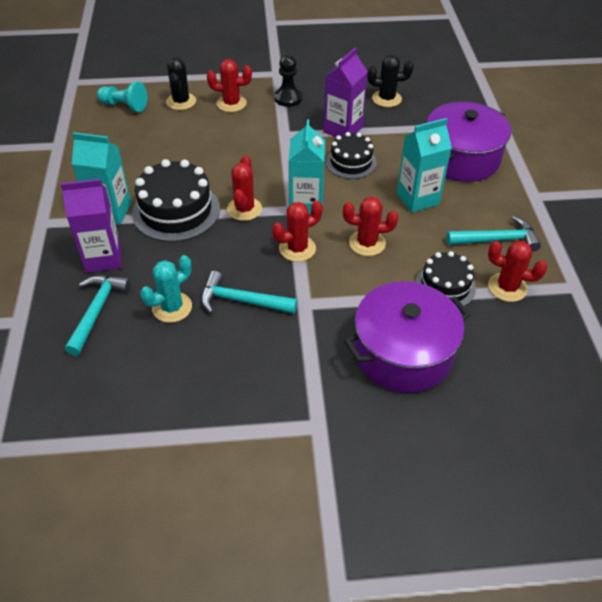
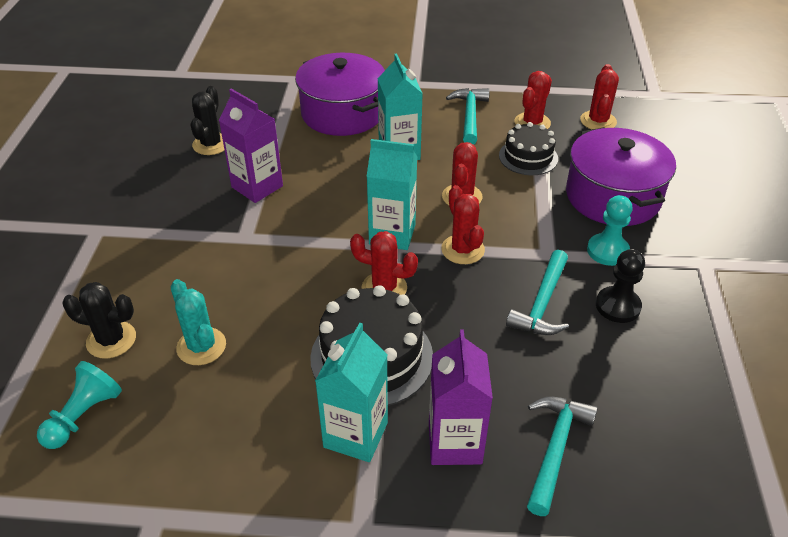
camera: 80 degrees left, 5 degrees down
(97, 311) = (555, 449): turquoise hammer -> turquoise hammer turned 90 degrees clockwise
(172, 307) = (551, 368): turquoise cactus -> turquoise cactus (201, 346)
(231, 103) = (147, 283): red cactus -> red cactus (598, 121)
(288, 98) = (165, 225): black pawn -> black pawn (617, 306)
(318, 346) = (607, 251): none -> turquoise pawn
(351, 162) = (322, 189): black cake -> none

